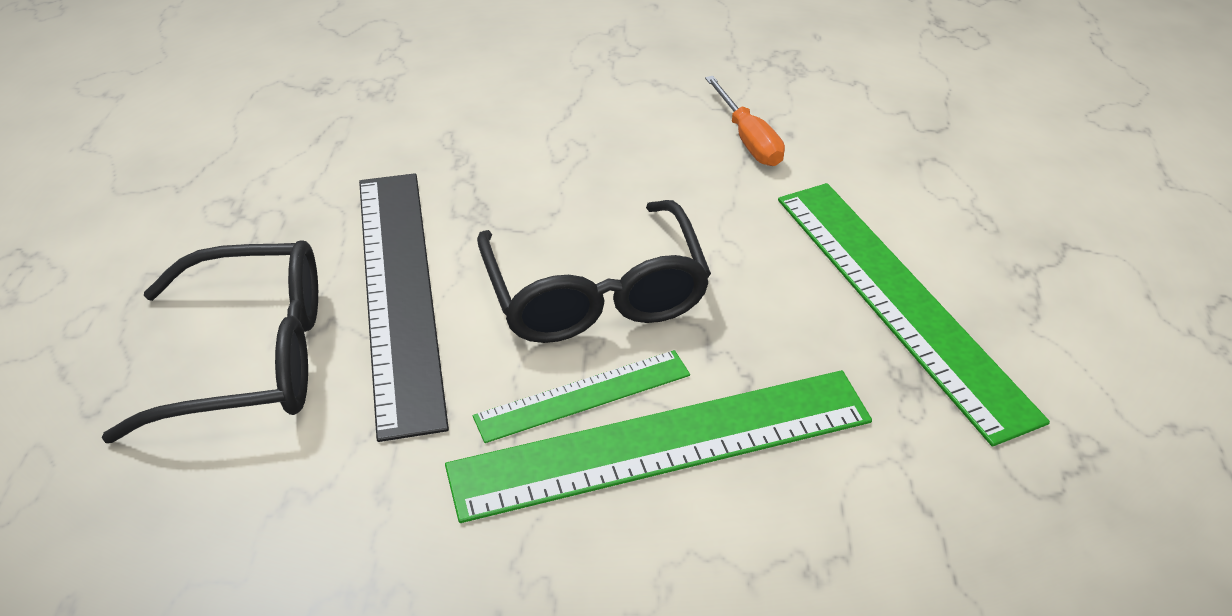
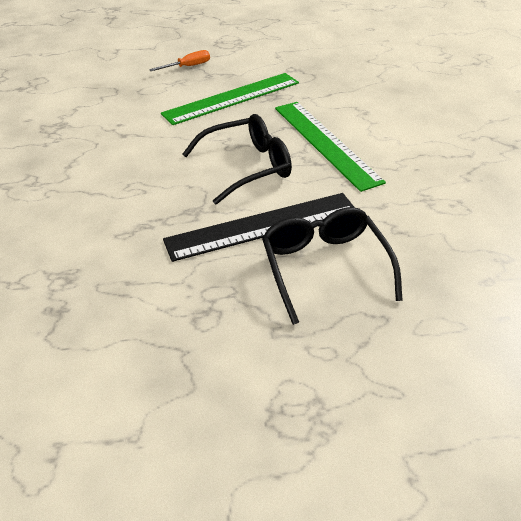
camera: 100 degrees left, 0 degrees up
(583, 396) = (308, 163): green ruler -> none
(748, 139) = (124, 135): orange screwdriver -> orange screwdriver (188, 67)

